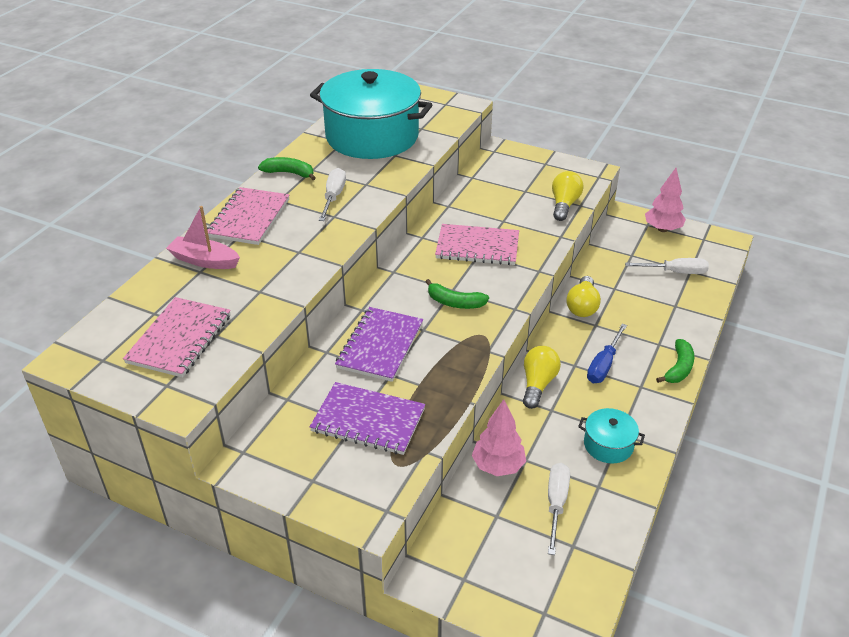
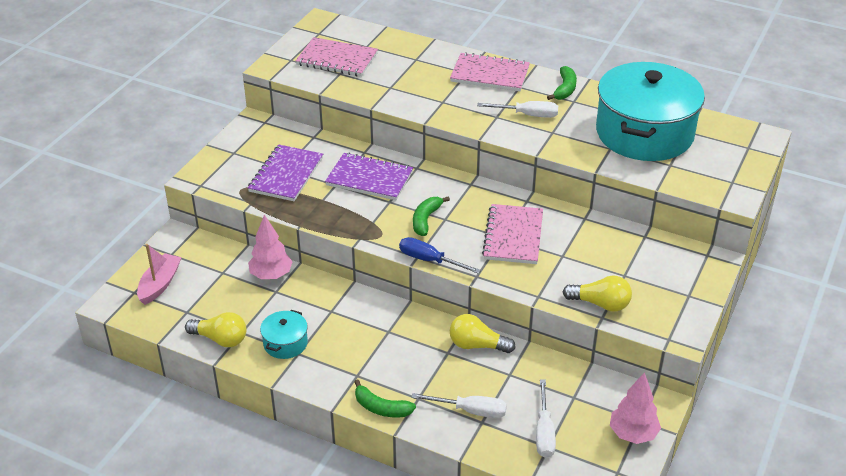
camera: 90 degrees right, 0 degrees up
(204, 260) = (429, 59): pink boat -> pink boat (160, 284)
(537, 384) = (363, 304): yellow light bulb -> yellow light bulb (220, 339)
(556, 504) = (227, 305): white screwdriver -> white screwdriver (470, 411)
(603, 365) = (387, 352): blue screwdriver -> blue screwdriver (429, 260)

